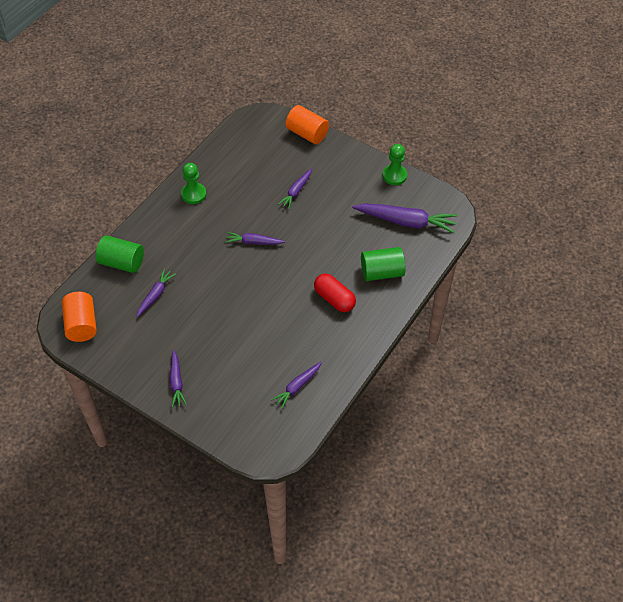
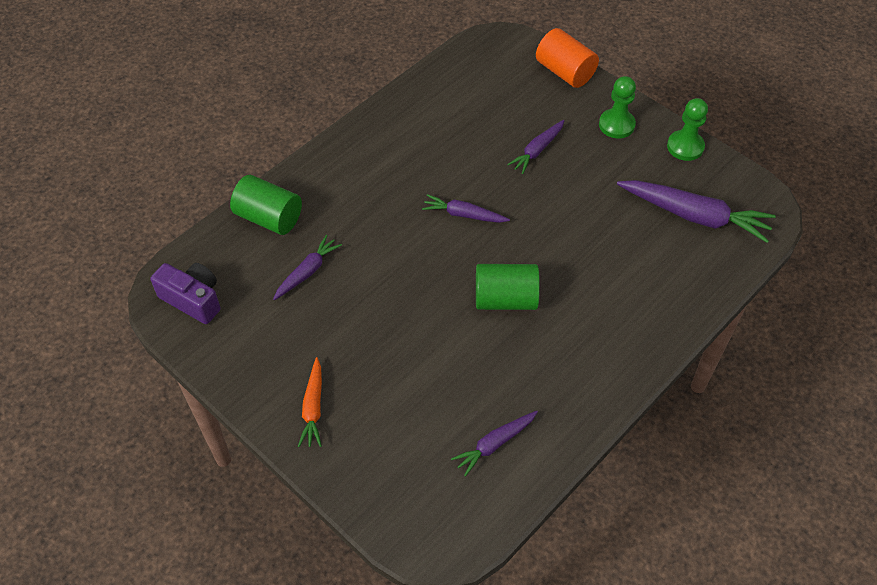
camera: 10 degrees right, 0 degrees up
(81, 325) = (193, 299): orange cylinder -> purple camera
(176, 382) = (313, 407): purple carrot -> orange carrot
(193, 194) = (389, 135): green pawn -> green pawn (616, 125)
(334, 299) = (571, 316): red capsule -> none
(382, 272) = (649, 286): green cylinder -> green cylinder (505, 299)

